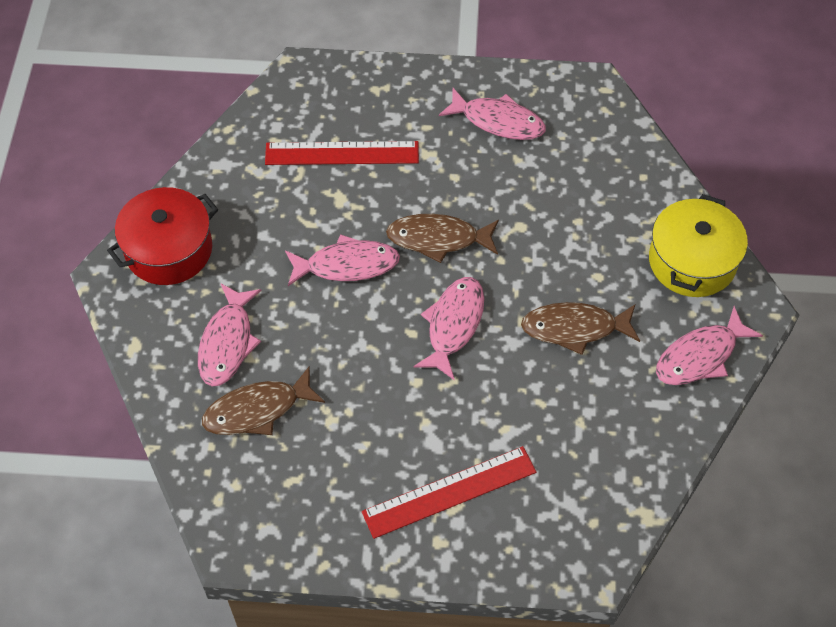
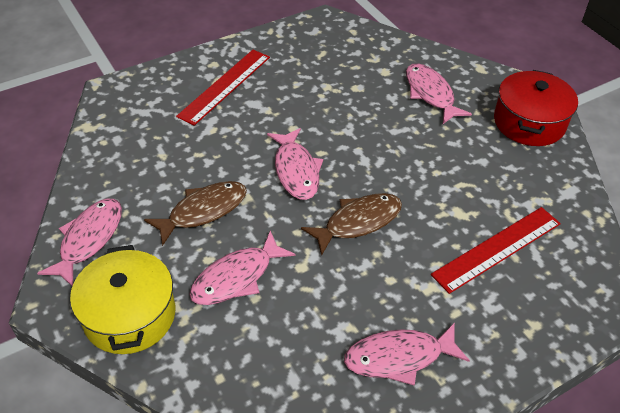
camera: 145 degrees right, 10 degrees down
(257, 410) = (375, 72): brown fish -> none
(347, 265) = (406, 171): pink fish -> pink fish (236, 277)

